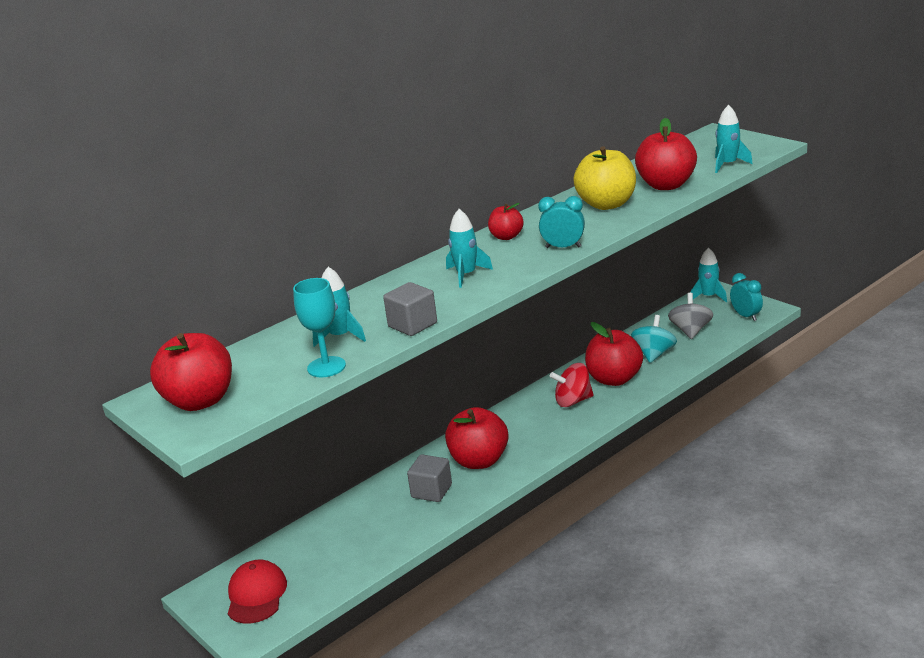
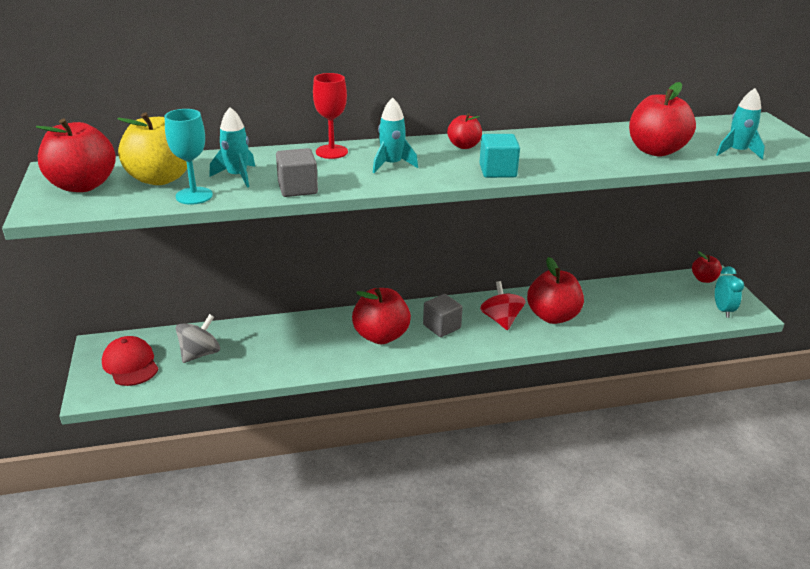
camera: 25 degrees right, 5 degrees up
(256, 595) = (130, 364): red cap -> red cap turned 60 degrees counterclockwise
(396, 284) = (331, 152): none -> red goblet
(431, 491) = (323, 343): grey cube -> grey cube (441, 326)
(563, 247) = (497, 171): turquoise clock -> turquoise cube
(573, 401) = (501, 320): red spinning top -> red spinning top turned 60 degrees clockwise
(606, 204) = (581, 149): yellow apple -> yellow apple (160, 178)
(654, 354) = (607, 309): turquoise spinning top -> none
(690, 331) = (659, 302): grey spinning top -> grey spinning top (200, 354)
(708, 296) = (703, 279): turquoise rocket -> red apple

